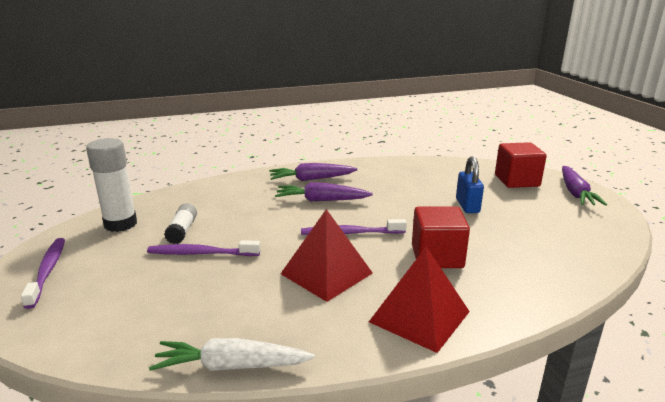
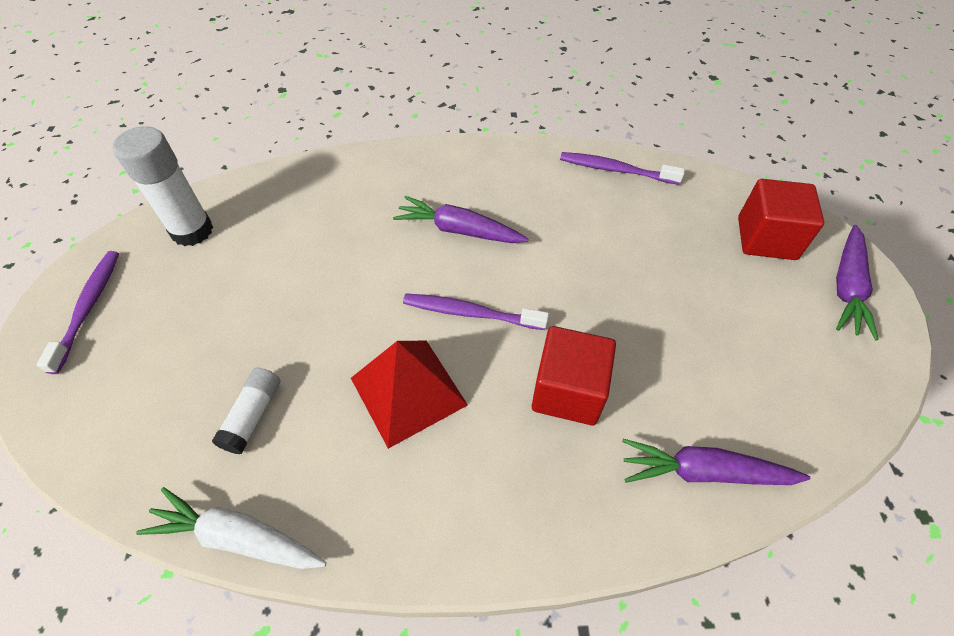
camera: 15 degrees right, 30 degrees up
(182, 231) = (260, 261): white glue stick -> white glue stick (253, 415)
(201, 253) = (269, 314): purple toothbrush -> purple toothbrush (616, 170)
(311, 179) = (463, 178): purple carrot -> purple carrot (703, 472)
(419, 316) = (493, 508): red pyramid -> none
(467, 206) = (661, 285): blue padlock -> none

